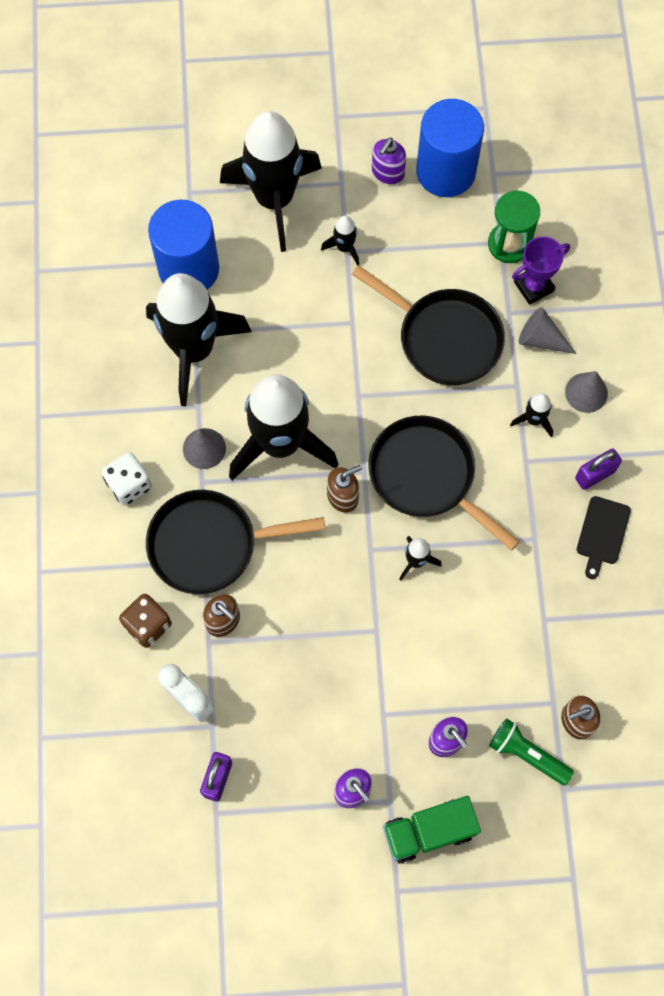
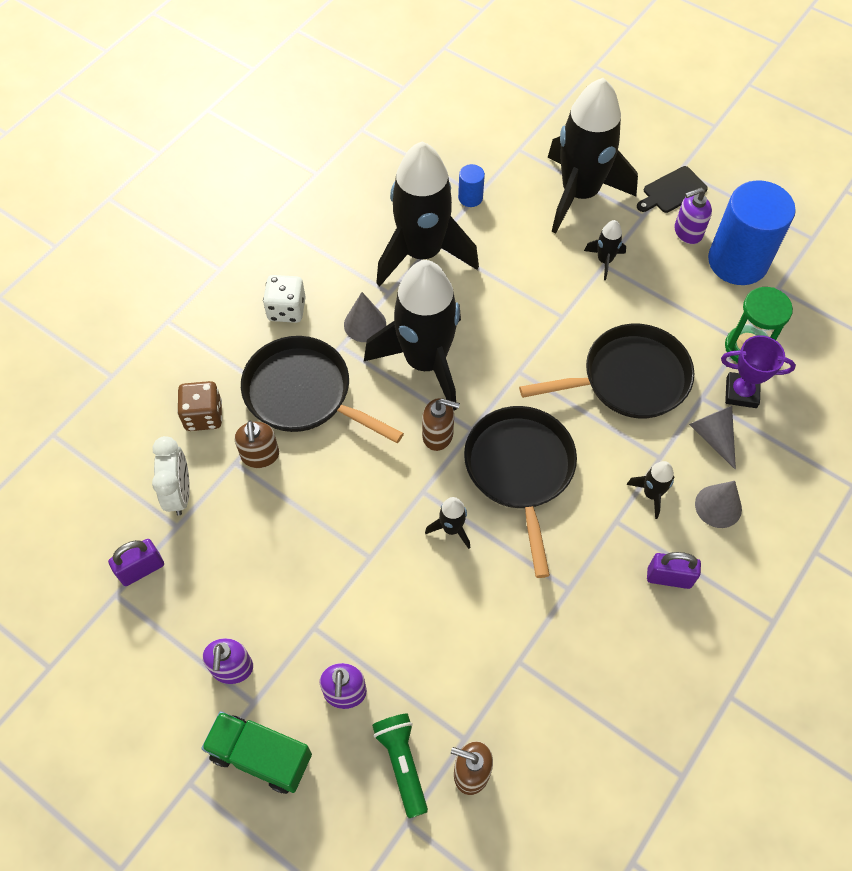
camera: 40 degrees right, 10 degrees down
(189, 269) = (470, 197): blue cylinder -> blue cylinder, size x0.43
(444, 338) = (629, 379): black pan -> black pan turned 90 degrees counterclockwise
(602, 533) = (634, 631): black cutting board -> black cutting board (672, 191)

